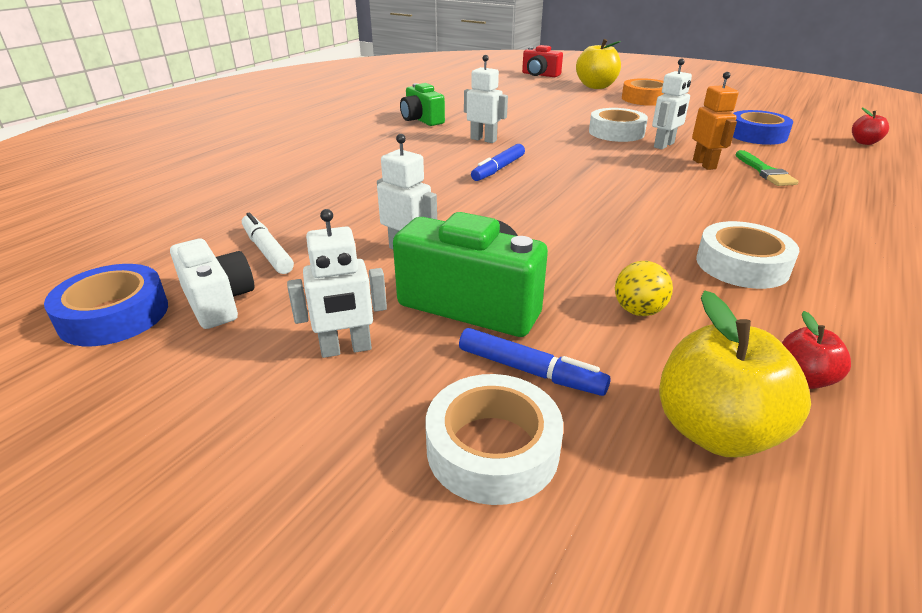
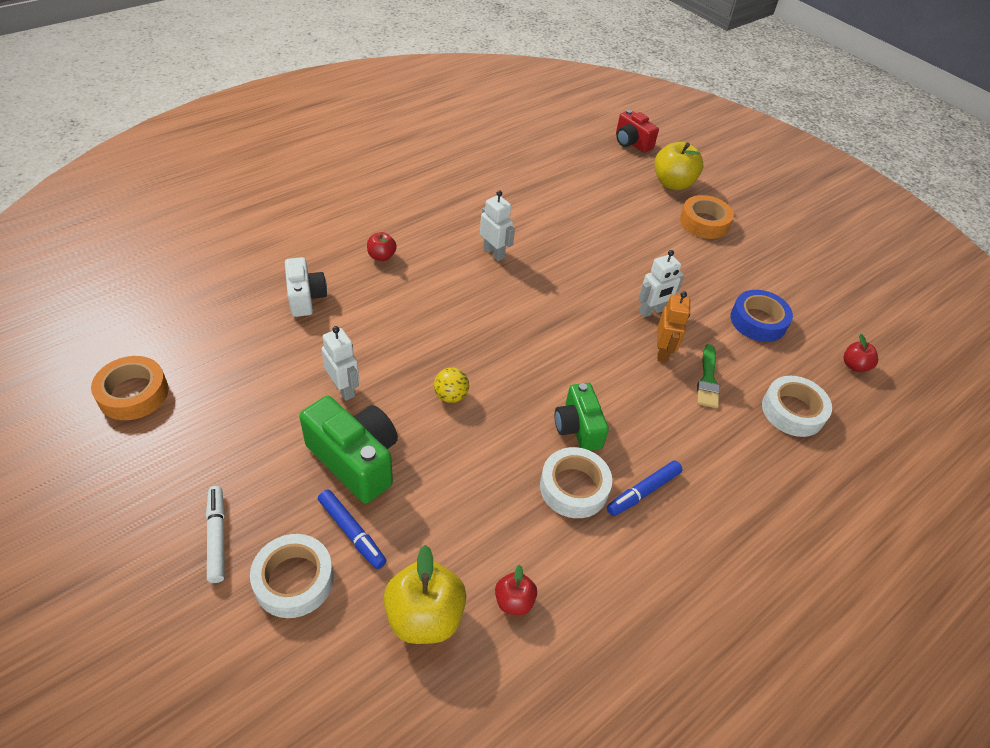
camera: 15 degrees right, 15 degrees up
(114, 315) = (133, 393): blue tape -> orange tape
(218, 301) = (198, 402): white camera -> white camera (305, 297)
(267, 251) = (249, 357): white marker -> white marker (217, 537)
(346, 349) = (255, 474): white robot -> none
(372, 159) = (381, 256): none -> red apple
(421, 120) = (459, 202): green camera -> green camera (578, 428)
(498, 169) = (476, 304): blue marker -> blue marker (643, 492)
(616, 132) = (624, 276): white tape -> white tape (792, 411)
(638, 311) = (459, 506): yellow ball -> yellow ball (451, 396)

